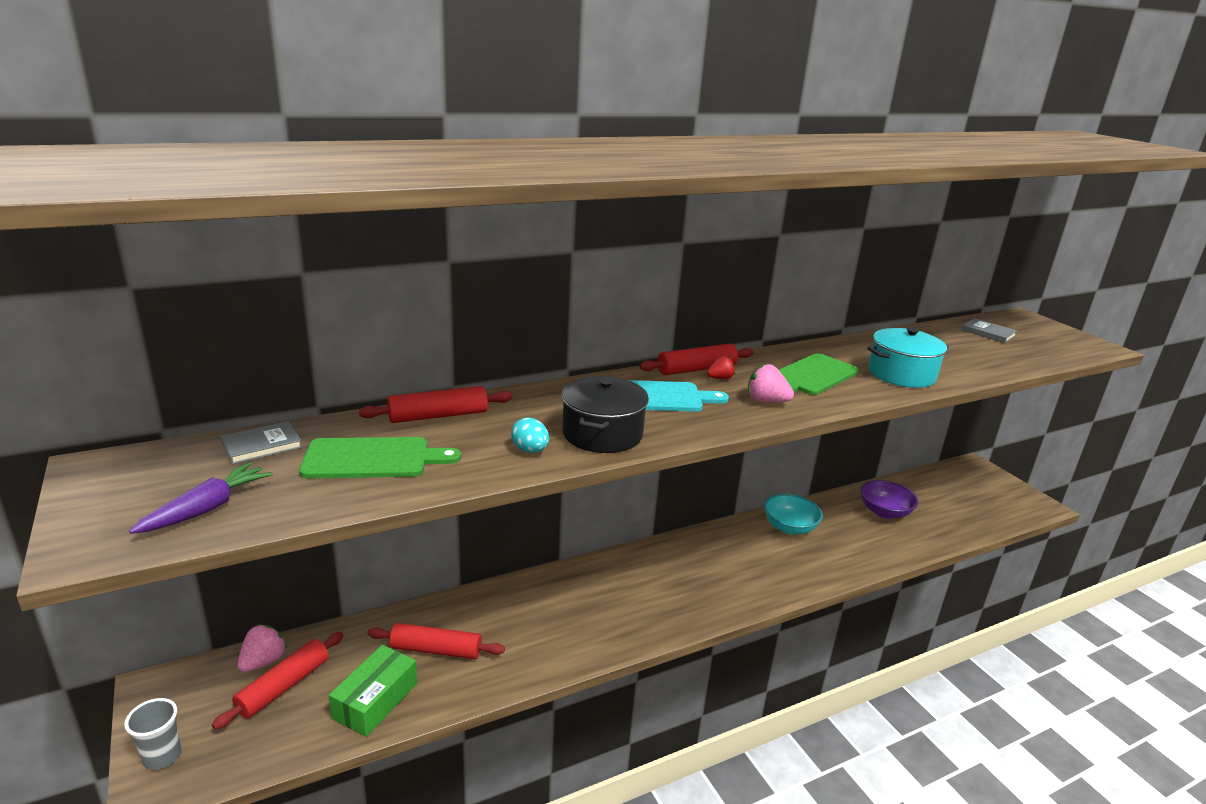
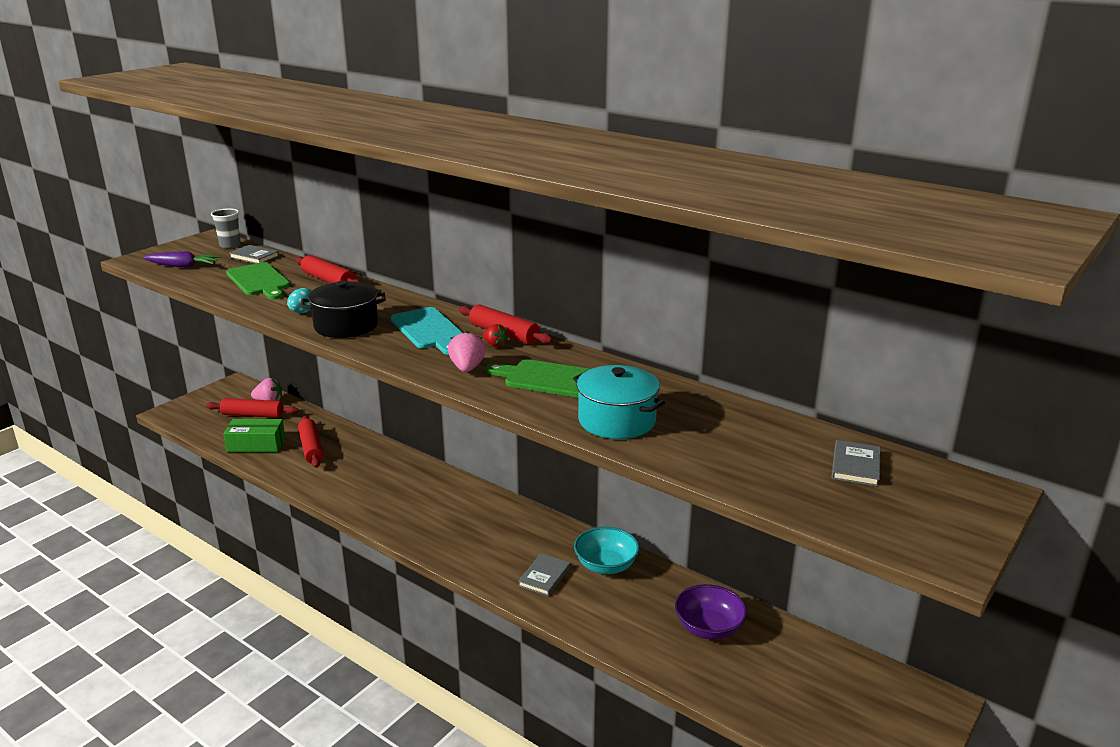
camera: 65 degrees right, 0 degrees up
(162, 756) = (189, 405): grey cup -> grey cup (230, 245)
(791, 562) = (544, 577): none -> grey book

